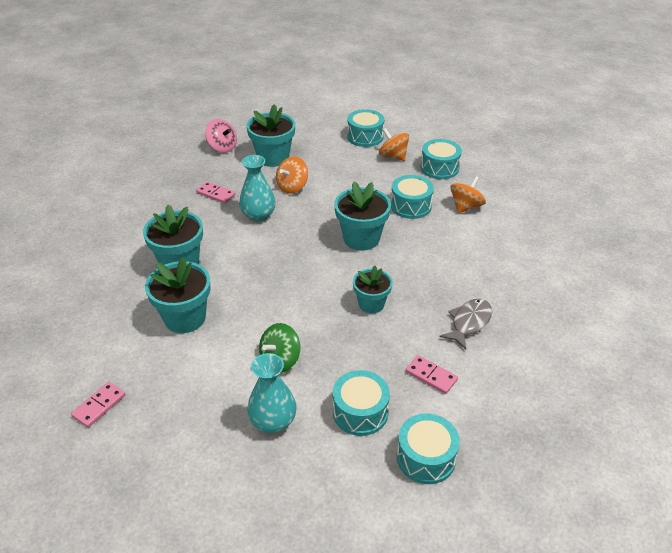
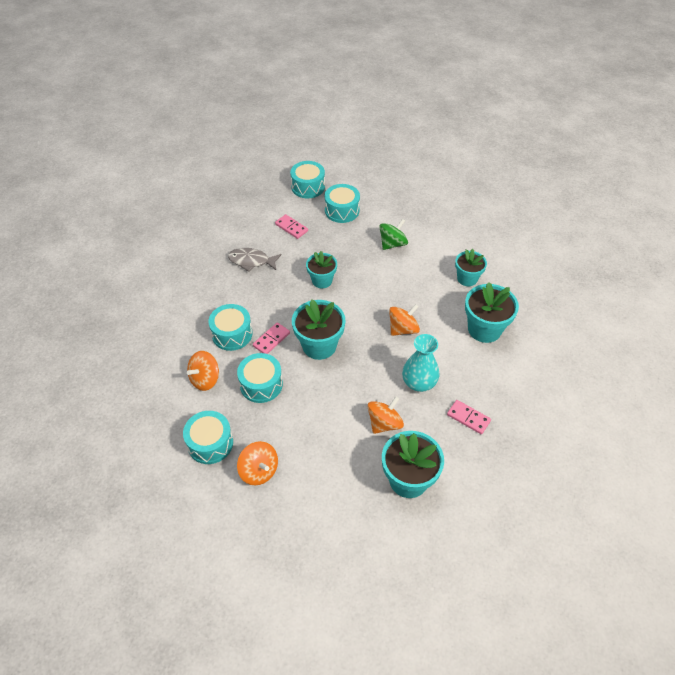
camera: 175 degrees left, 10 degrees up
(99, 406) = (507, 224): pink domino -> pink domino (271, 339)
(185, 318) = (467, 278): turquoise flower pot -> turquoise flower pot, size x0.64
(222, 147) = (476, 507): pink spinning top -> none
(271, 258) = (403, 329): none -> orange spinning top
(273, 421) = (396, 209): turquoise vase -> none
(365, 137) = (286, 516): turquoise drum -> turquoise drum (232, 334)
(469, 322) = (251, 261): grey fish -> grey fish turned 60 degrees clockwise

